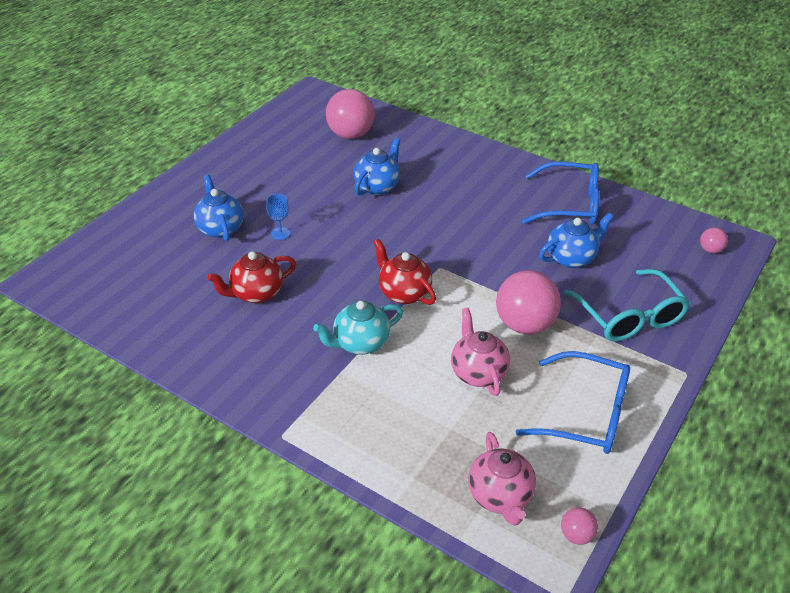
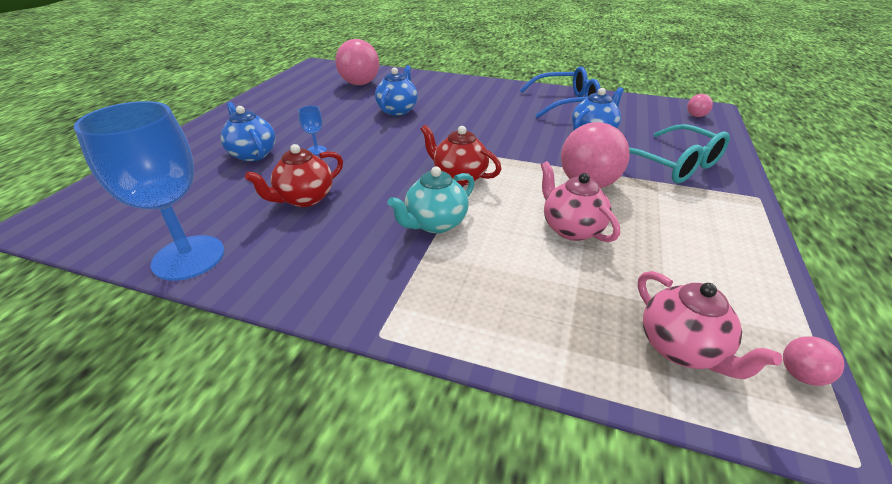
camera: 15 degrees left, 5 degrees down
(155, 338) = (188, 257): none -> blue goblet
(586, 414) = (703, 246): blue glasses -> none

